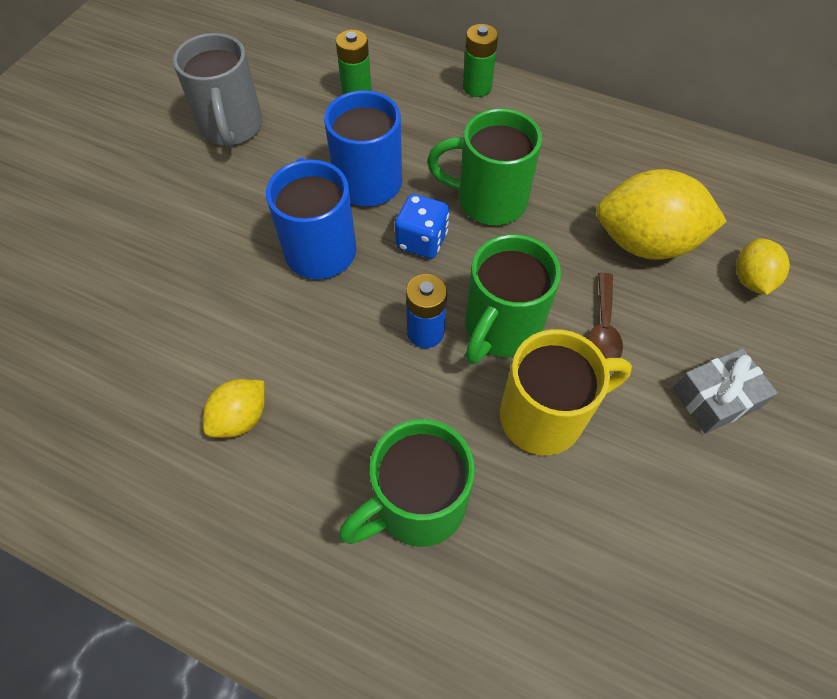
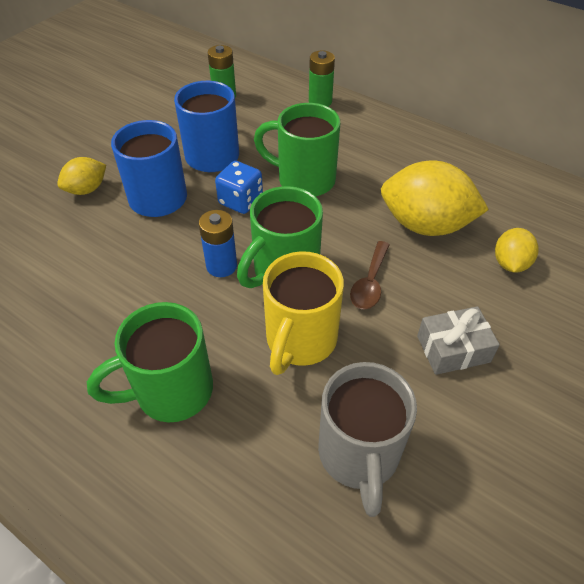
camera: 10 degrees right, 10 degrees down
(232, 128) = (121, 109): grey mug -> grey mug (359, 455)
(241, 418) = (54, 306): yellow lemon -> yellow lemon (87, 189)
(545, 416) = (300, 341): yellow mug -> yellow mug turned 120 degrees clockwise

